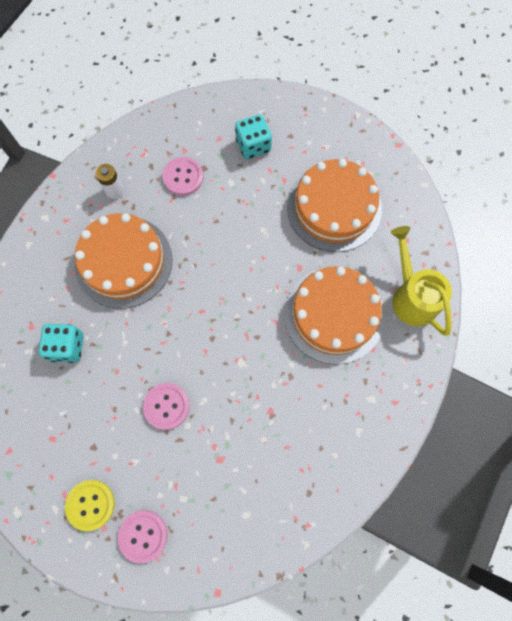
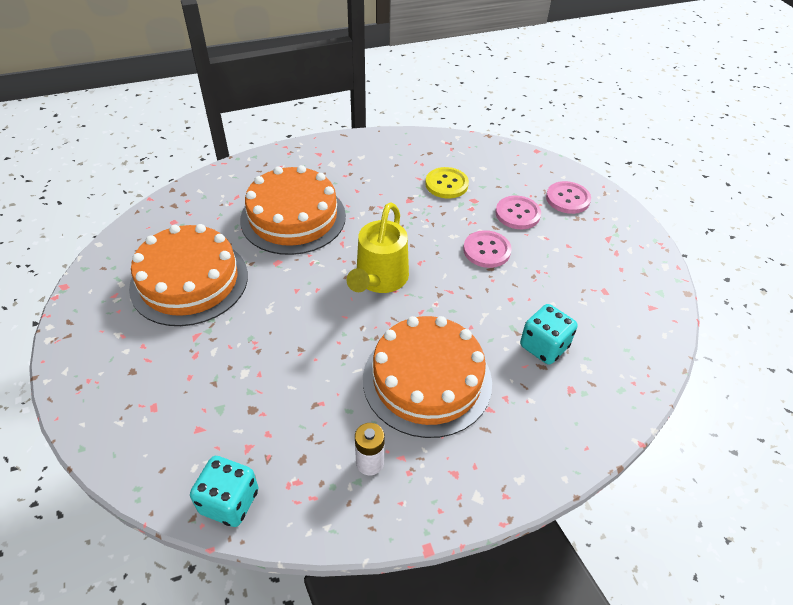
camera: 140 degrees left, 25 degrees down
(90, 504) = (597, 235): yellow button -> yellow button (446, 184)
(183, 177) = (283, 417): pink button -> pink button (517, 214)
(253, 146) = (177, 391): turquoise dice -> turquoise dice (229, 501)
(411, 296) = (225, 190): yellow watering can -> yellow watering can (379, 280)

